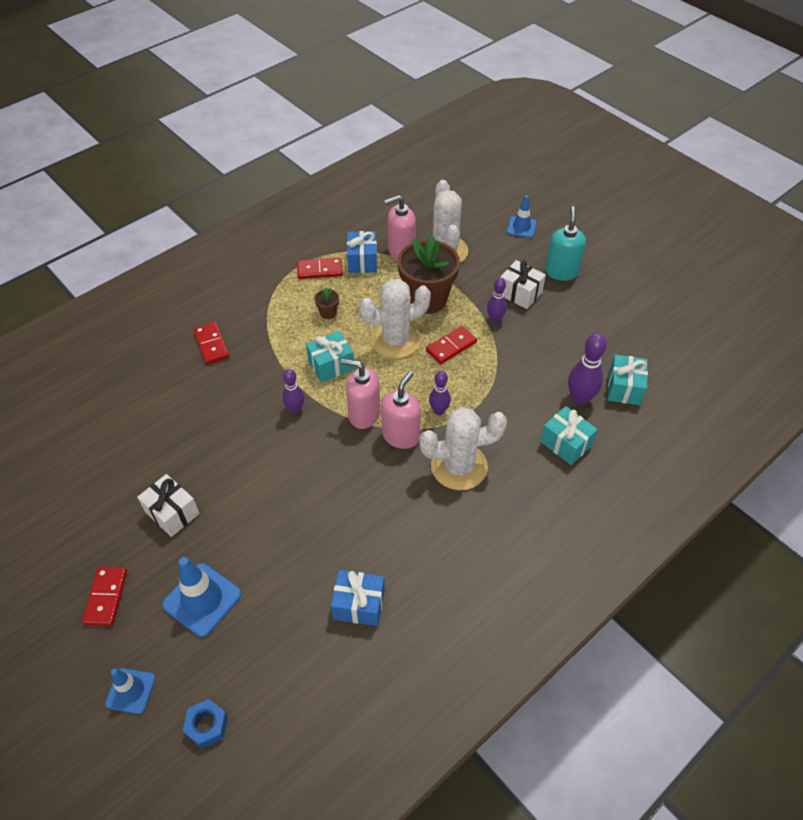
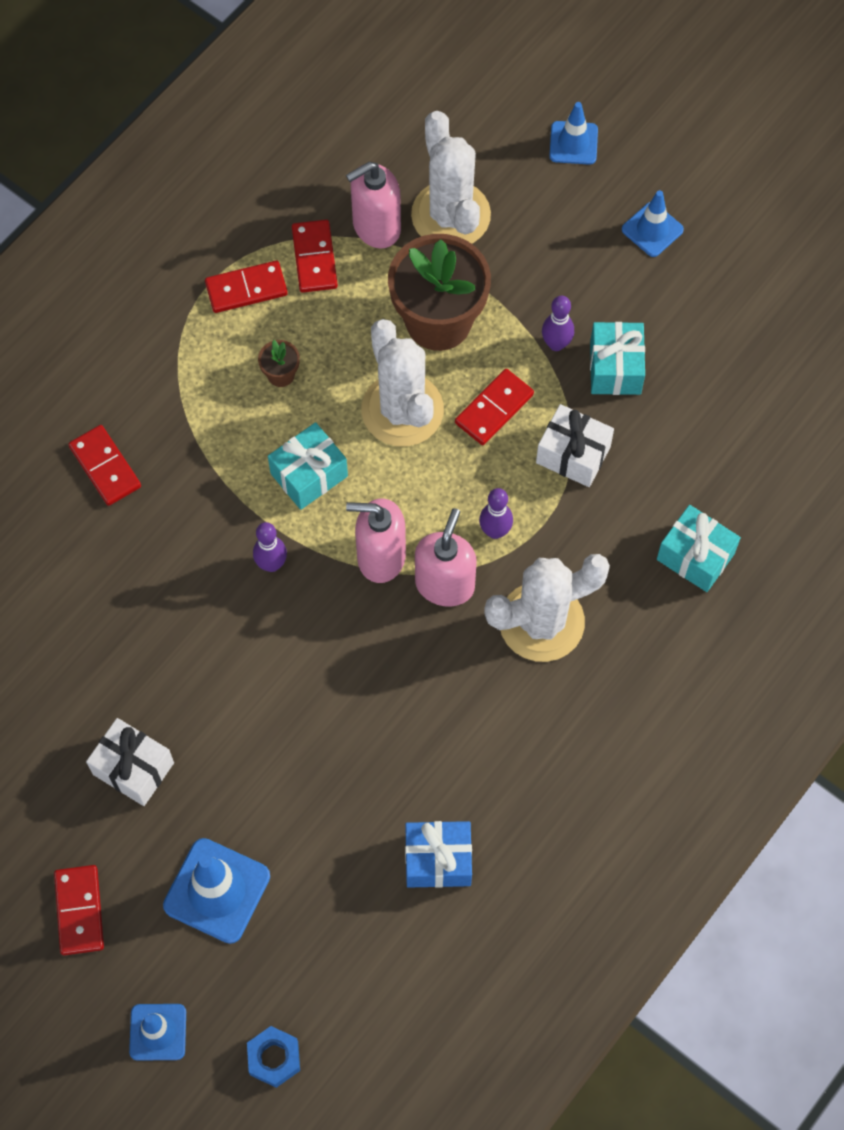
camera: 10 degrees left, 15 degrees up
(362, 261) = (314, 258): blue gift -> red domino
(395, 340) = (402, 410): white cactus -> white cactus turned 75 degrees counterclockwise
(520, 293) = (589, 285): white gift -> white gift (573, 454)
(561, 272) = (652, 229): turquoise soap dispenser -> blue traffic cone
(580, 399) = (708, 474): purple bowling pin -> none
(624, 388) = (774, 443): turquoise gift -> turquoise gift (615, 368)

